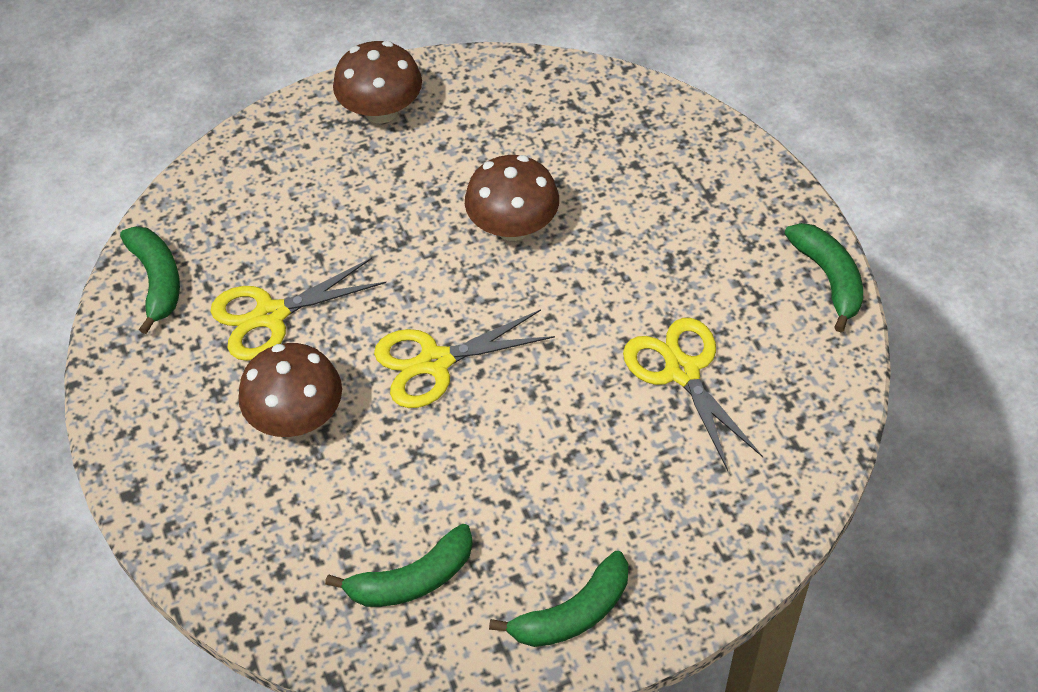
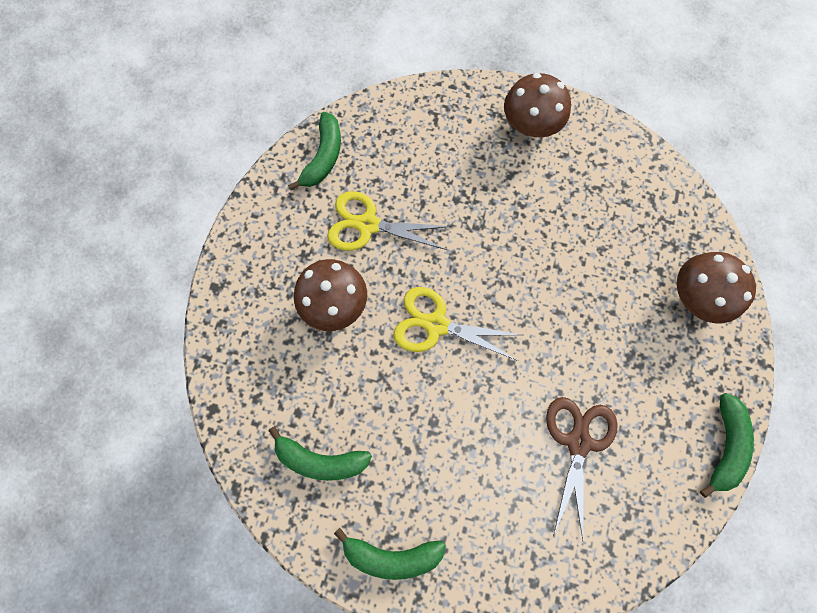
camera: 35 degrees right, 20 degrees up
(513, 226) = (550, 263): brown mushroom -> brown mushroom (697, 296)
(682, 371) = (578, 442): yellow scissors -> brown scissors

